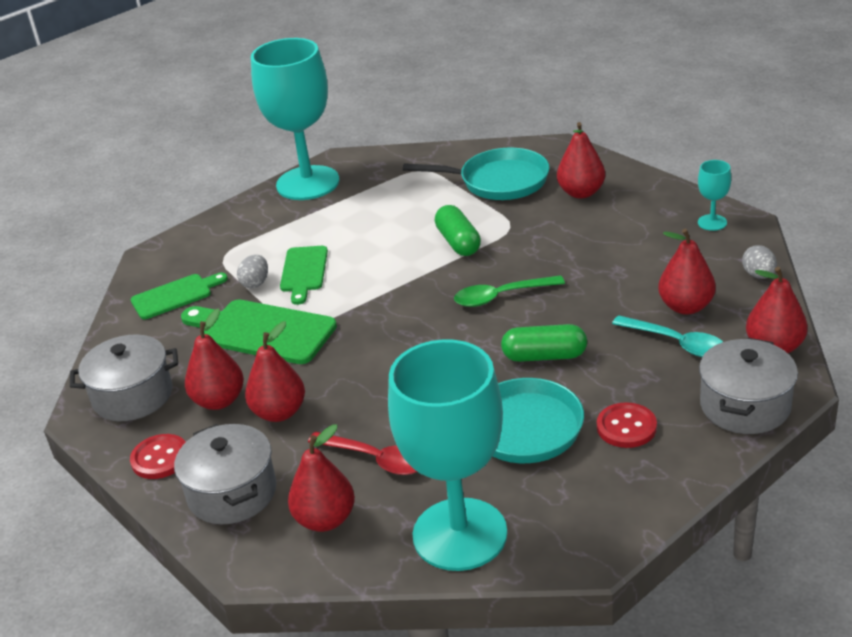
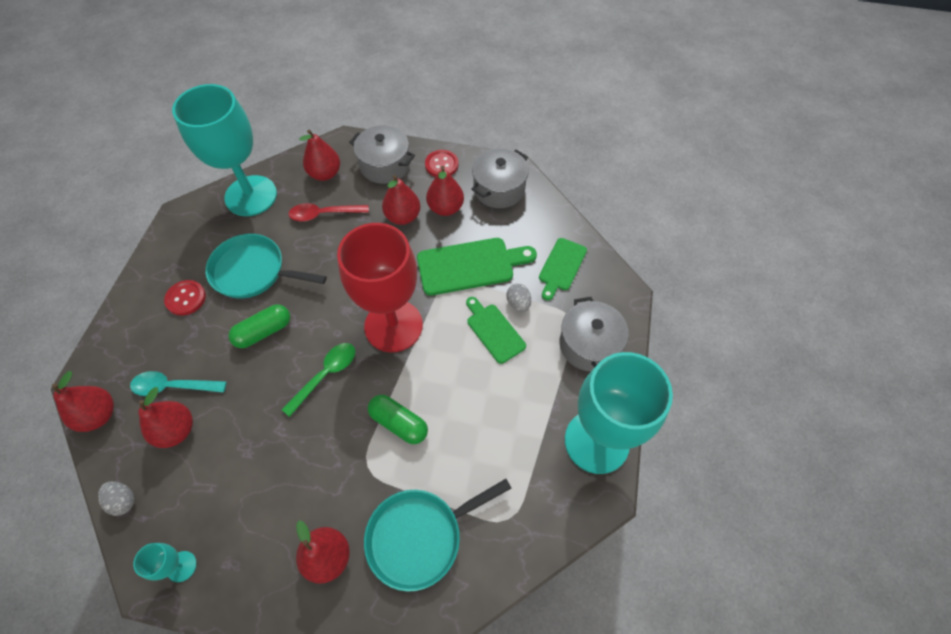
camera: 140 degrees right, 25 degrees up
(397, 310) = (393, 326): none -> red goblet
(745, 406) = (112, 349): grey pot -> grey pot (589, 345)

